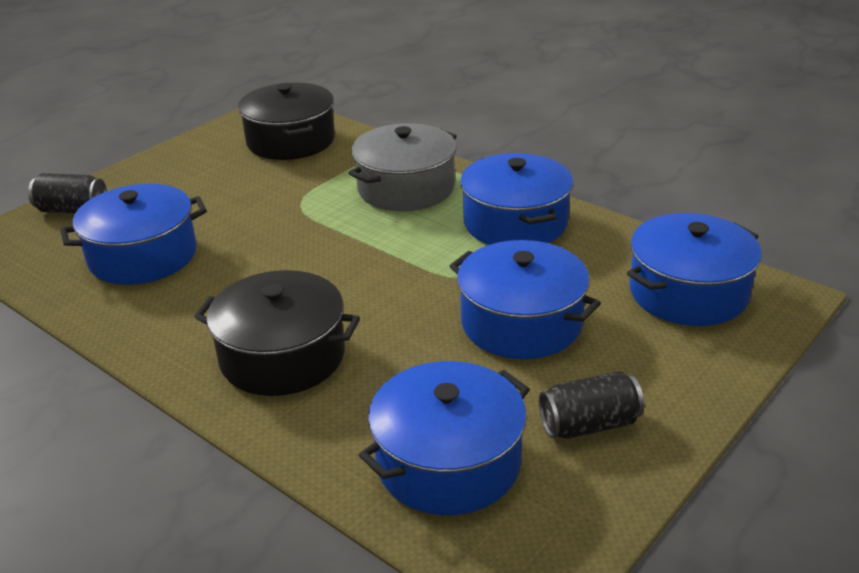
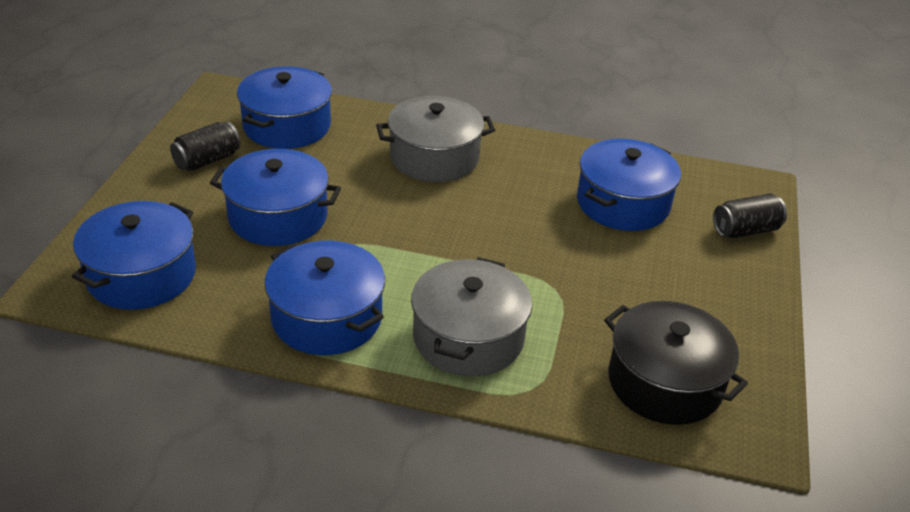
camera: 150 degrees right, 5 degrees up
(282, 356) = (434, 157): black pot -> grey pot

